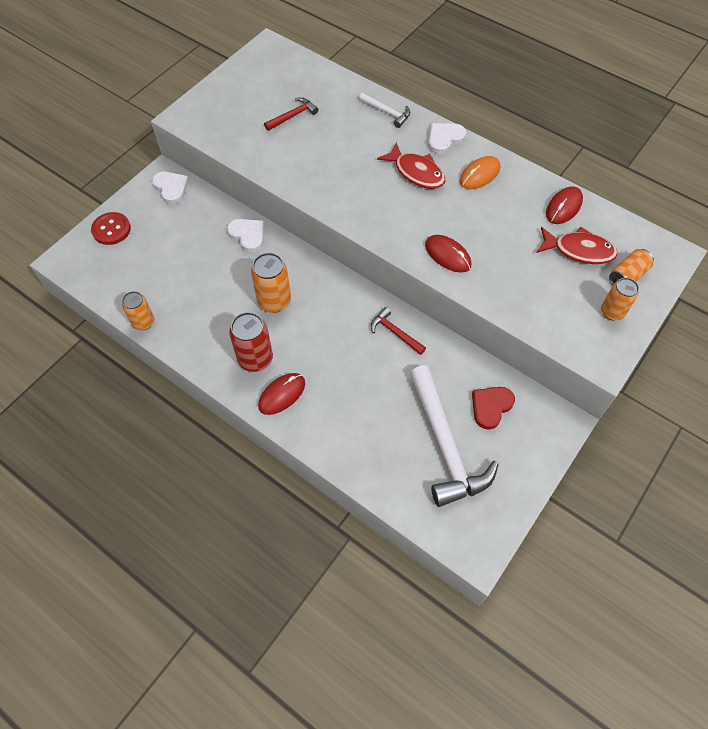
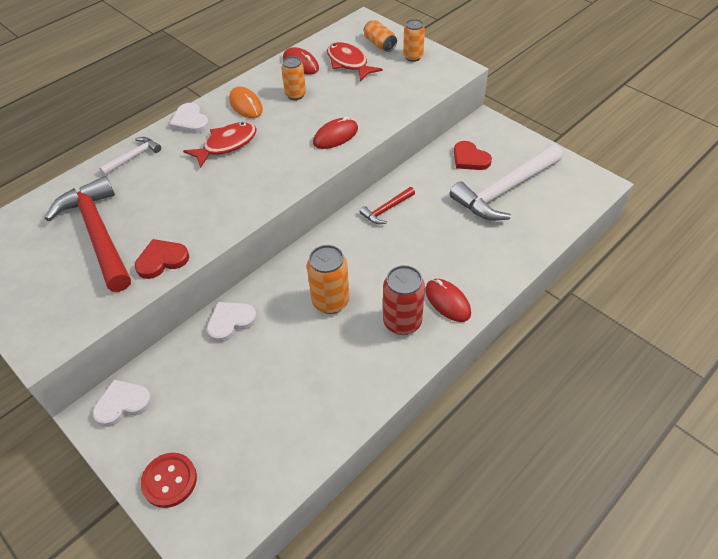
camera: 80 degrees left, 10 degrees down
(143, 322) = (334, 436): orange can -> orange can (295, 95)
(268, 161) = (162, 260): none -> red heart
(293, 116) = (98, 234): red hammer -> red hammer, size x2.14
(445, 445) = (505, 190): white hammer -> white hammer turned 150 degrees clockwise
(579, 250) = (349, 63): red fish -> red fish turned 60 degrees counterclockwise

